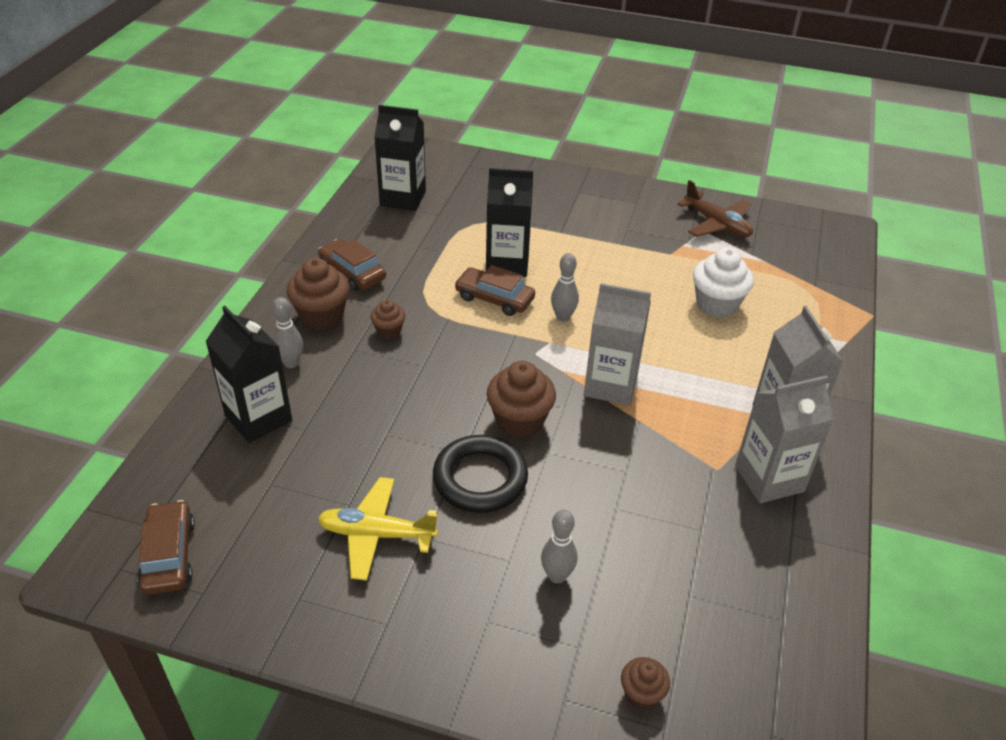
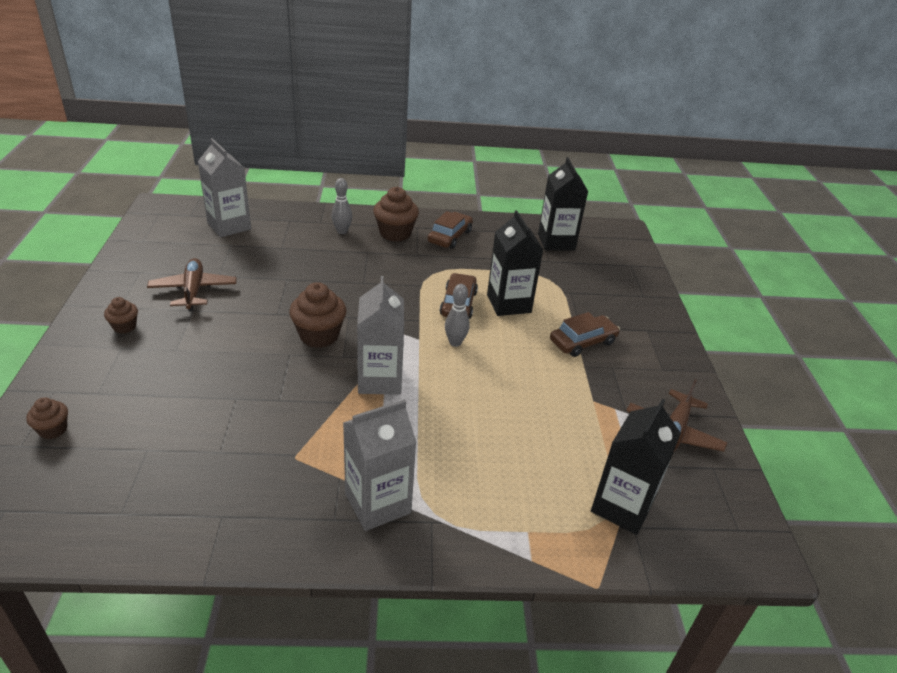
camera: 70 degrees right, 5 degrees down
(169, 555) = (169, 225): brown car -> brown car (583, 342)
(258, 418) = (286, 230): black carton -> black carton (622, 506)
(377, 534) = (193, 290): yellow plane -> brown plane
(389, 331) = (393, 262): brown cupcake -> brown cupcake (124, 326)
(480, 478) = (253, 325): black ring -> none
(557, 576) = (163, 374): grey bowling pin -> none
(716, 304) = (532, 441): white cupcake -> none
(769, 479) = (290, 495): grey carton -> grey carton (229, 226)

